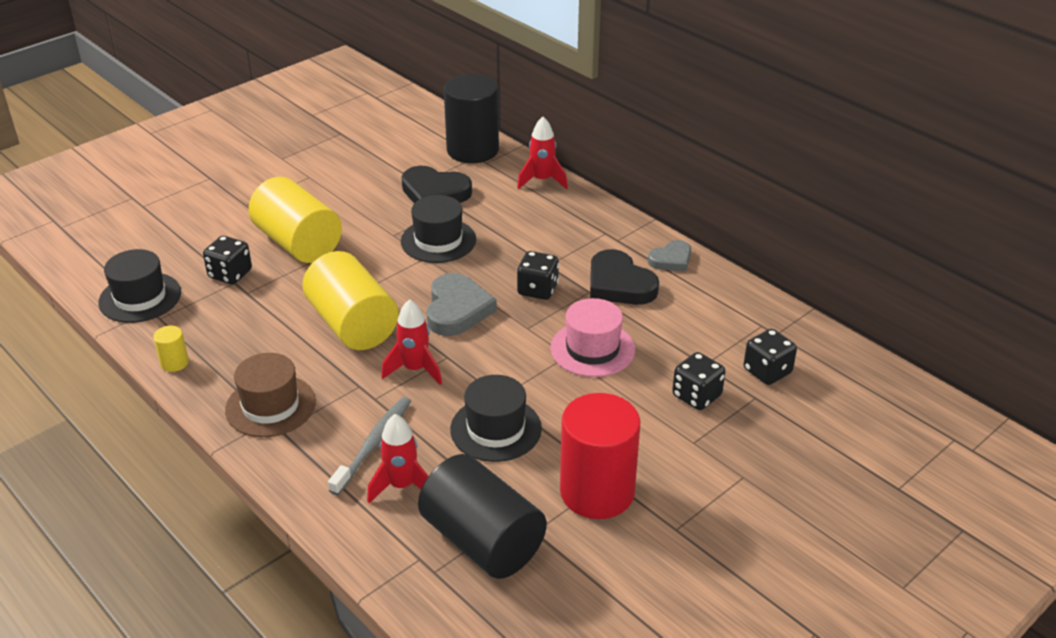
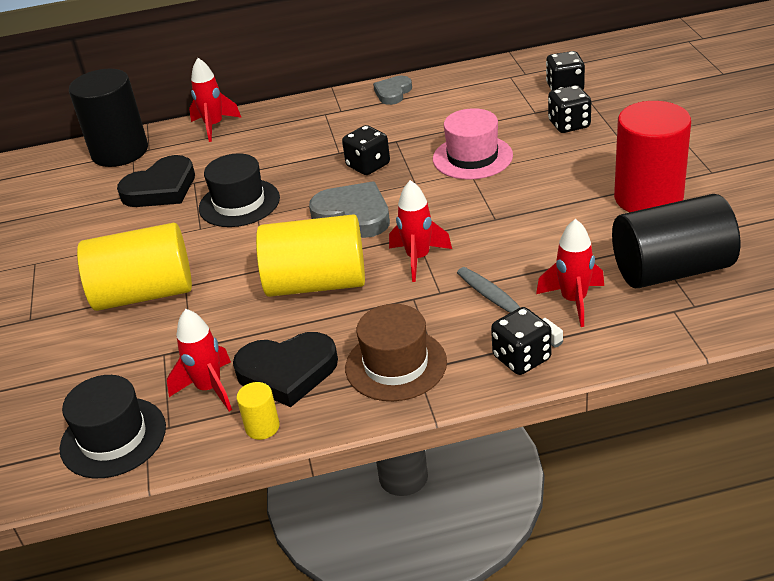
camera: 55 degrees left, 0 degrees up
(205, 320) = (209, 389): none -> red rocket
(230, 274) = (146, 354): black dice -> black dice (521, 358)
(496, 429) = (536, 231): black hat -> none
(619, 284) = (400, 124): black heart -> black heart (287, 372)
(671, 259) = (393, 93): grey heart -> grey heart turned 150 degrees counterclockwise

